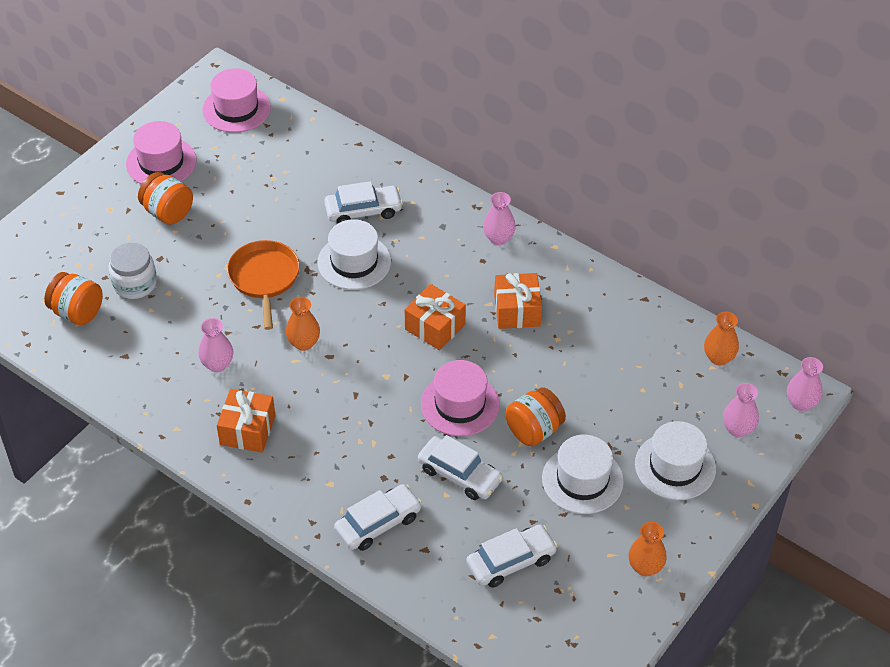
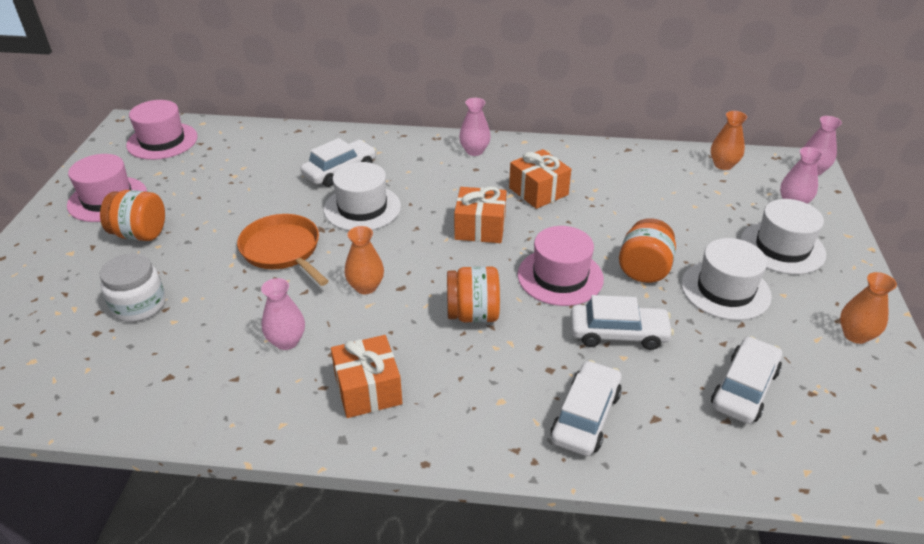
camera: 30 degrees left, 10 degrees down
(77, 312) = (81, 357): orange jar -> orange jar (473, 314)

